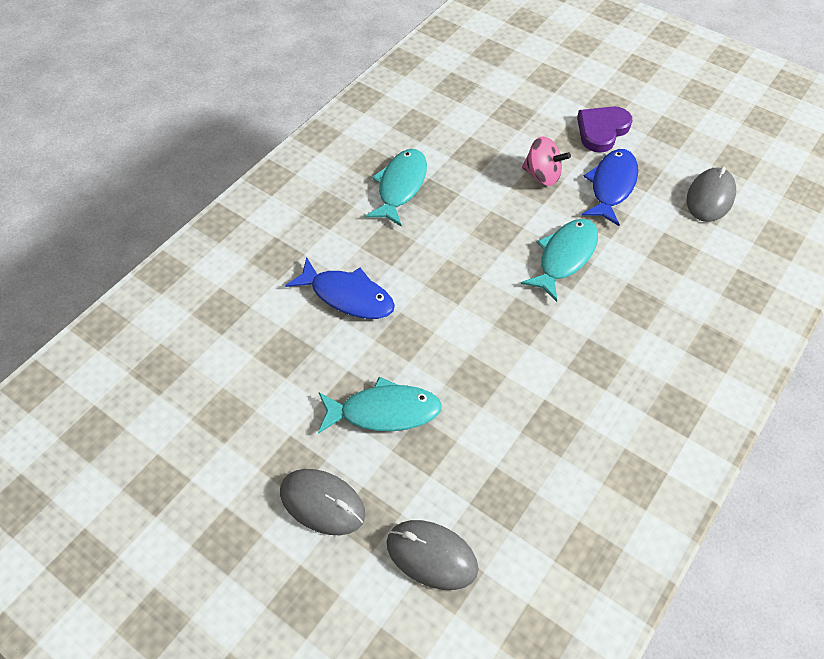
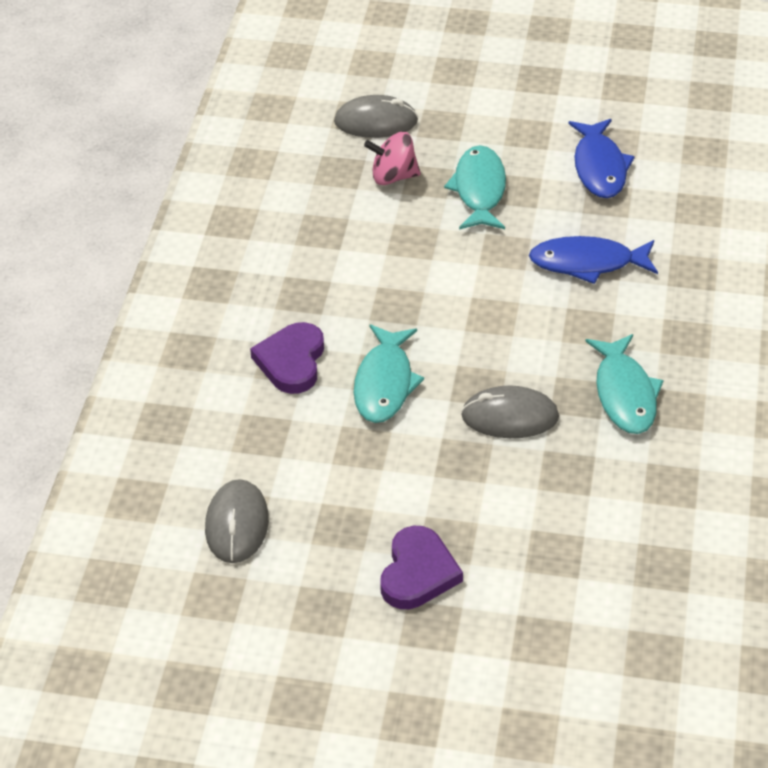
camera: 155 degrees right, 10 degrees down
(322, 503) = (484, 120): grey mouse -> grey mouse (510, 417)
(384, 411) = (479, 190): turquoise fish -> turquoise fish turned 120 degrees clockwise
(542, 175) = (463, 474): pink spinning top -> pink spinning top (393, 177)
(611, 186) = (369, 492): blue fish -> blue fish (599, 167)
(629, 303) = (291, 361): none -> purple heart

